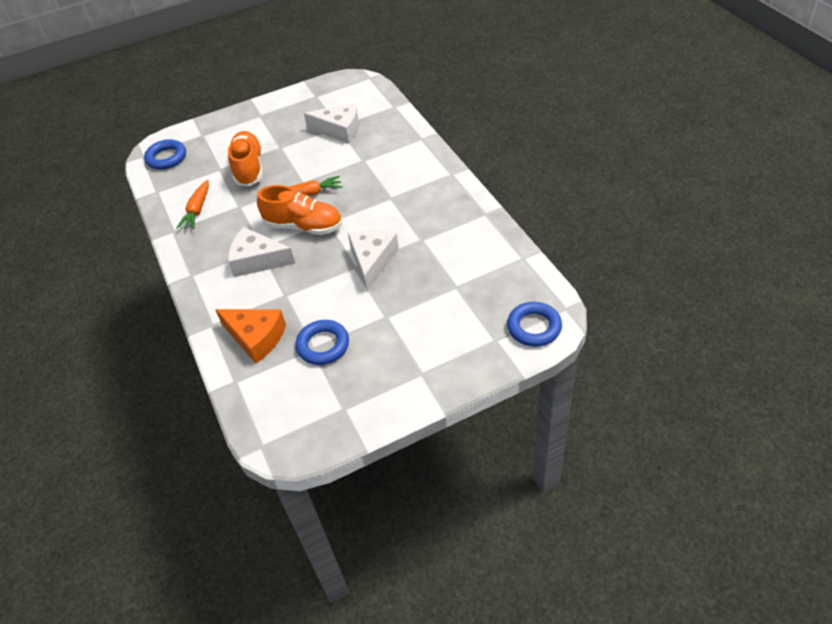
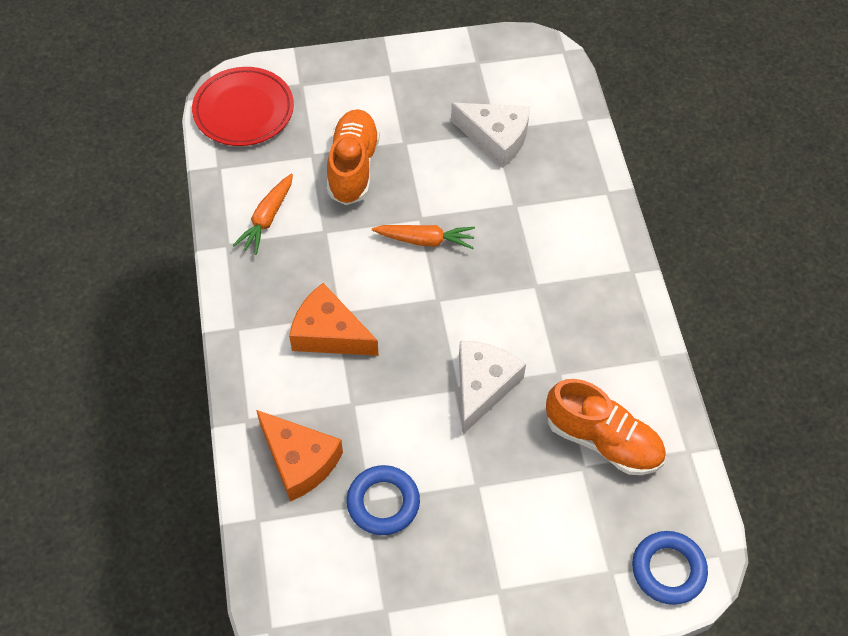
camera: 10 degrees right, 10 degrees up
(166, 158) = (243, 110): blue ring -> red plate
(257, 260) = (329, 333): white cheese -> orange cheese
(304, 226) = (405, 296): orange shoe -> orange shoe (603, 440)

